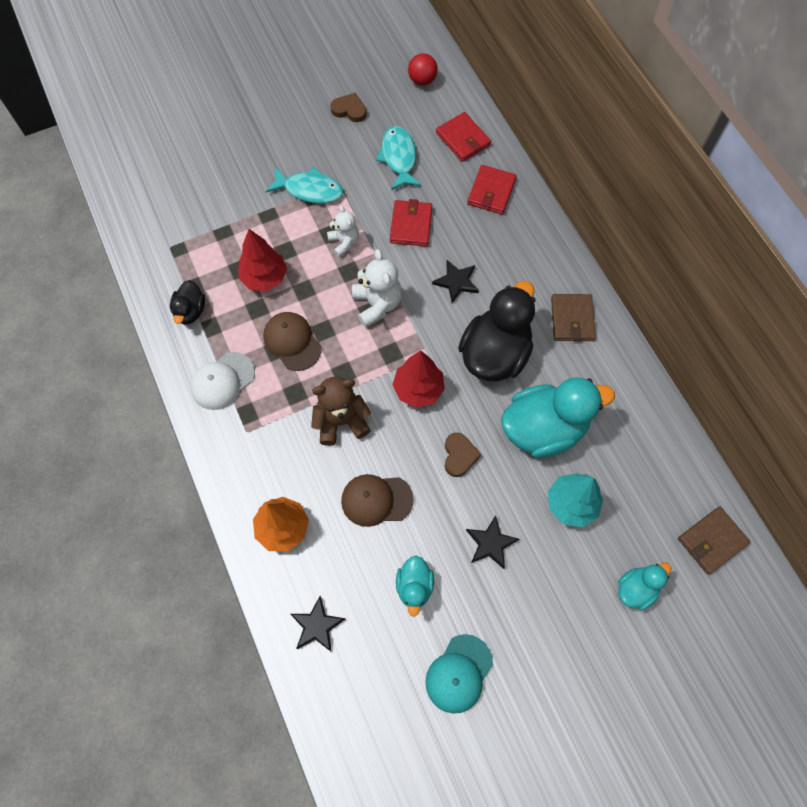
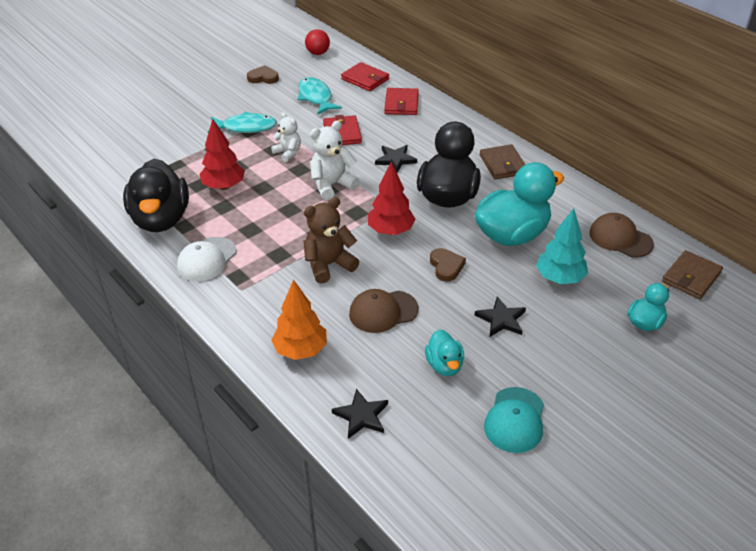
camera: 15 degrees left, 25 degrees down
(190, 311) = (161, 219): black duck -> black duck, size x2.00
(292, 342) = (264, 222): brown cap -> brown cap (620, 238)
(377, 304) = (332, 185): white teddy bear -> white teddy bear turned 90 degrees counterclockwise

